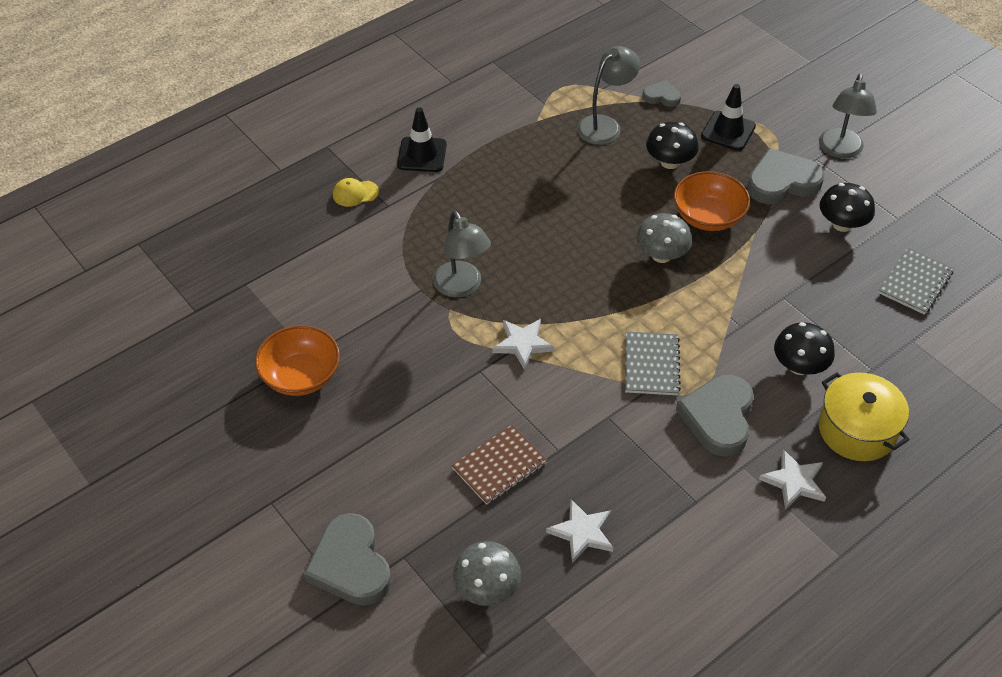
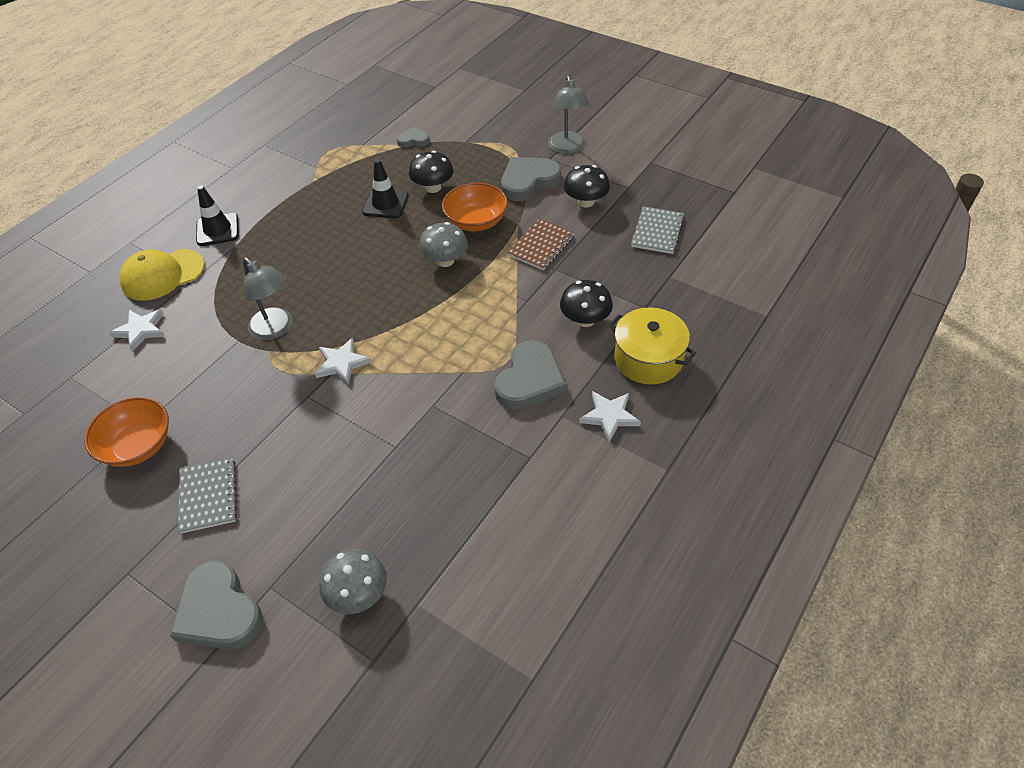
camera: 15 degrees left, 0 degrees up
(355, 193) = (162, 275): yellow cap -> yellow cap, size x1.95
(499, 466) = (345, 476): brown notebook -> brown notebook (541, 246)
(582, 532) = (435, 514): white star -> white star (141, 330)
(605, 125) = (372, 172): grey lamp -> none
(651, 365) = (460, 351): grey notebook -> grey notebook (208, 496)
(718, 417) = (529, 380): grey heart -> grey heart turned 150 degrees counterclockwise
(728, 131) = (474, 154): black traffic cone -> black traffic cone (385, 204)

